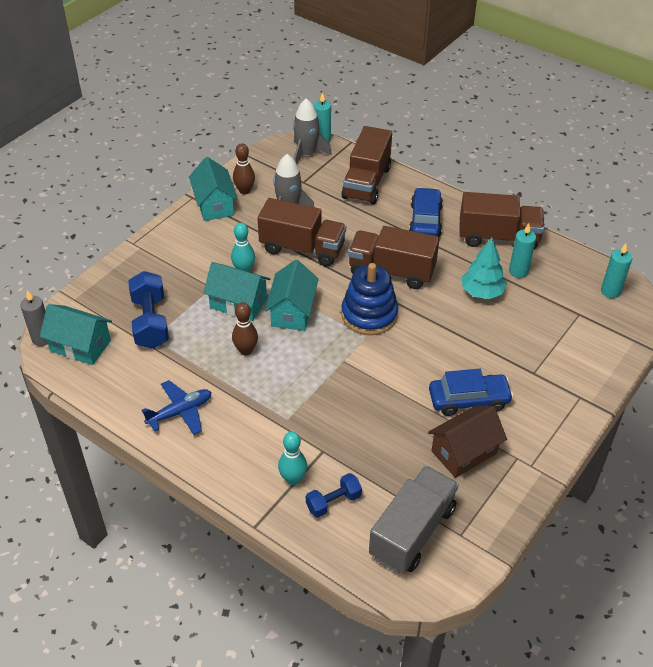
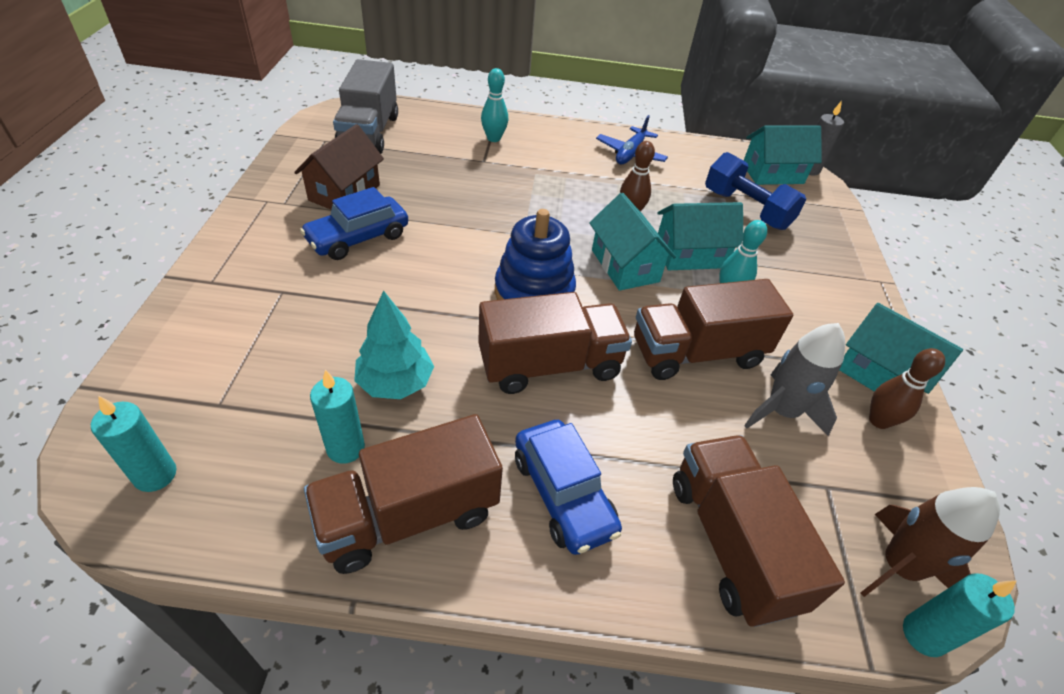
camera: 145 degrees right, 0 degrees up
(306, 154) = (898, 566): grey rocket -> brown rocket
(333, 502) = (448, 134): blue dumbbell -> none

